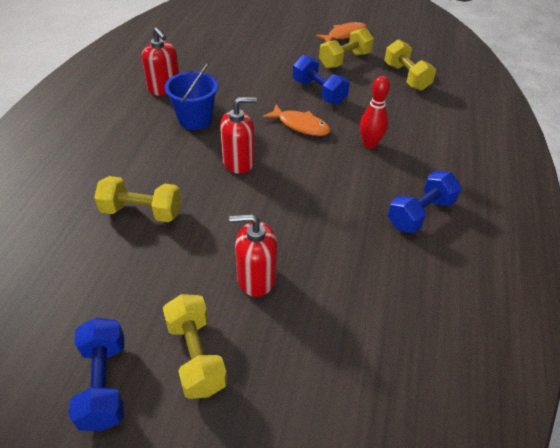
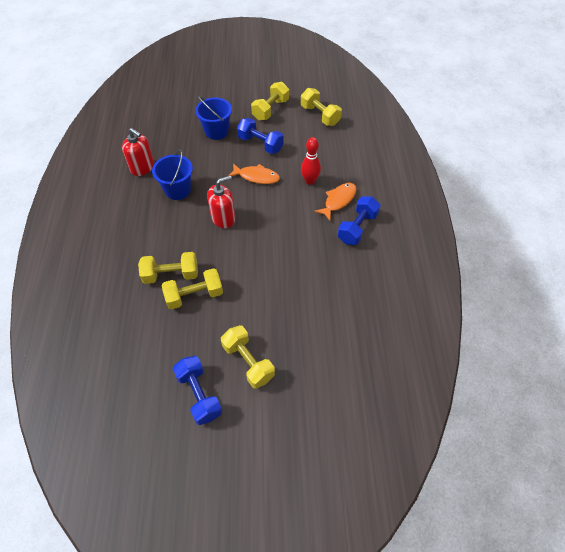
camera: 15 degrees left, 10 degrees up
(160, 244) = (194, 295): none -> yellow dumbbell
(256, 278) = (266, 302): red soap dispenser -> none
(269, 69) = (216, 131): none -> blue bucket
(344, 35) = (263, 84): orange fish -> orange fish (338, 200)

